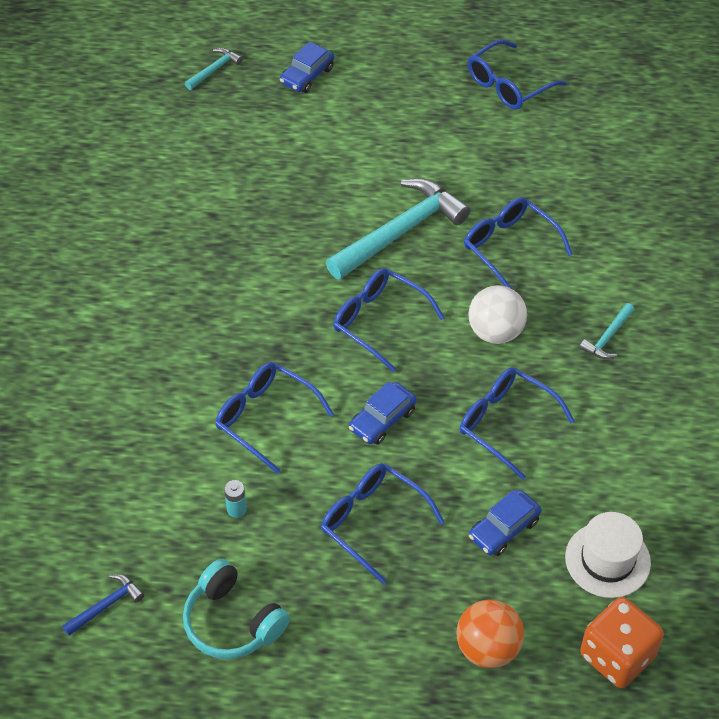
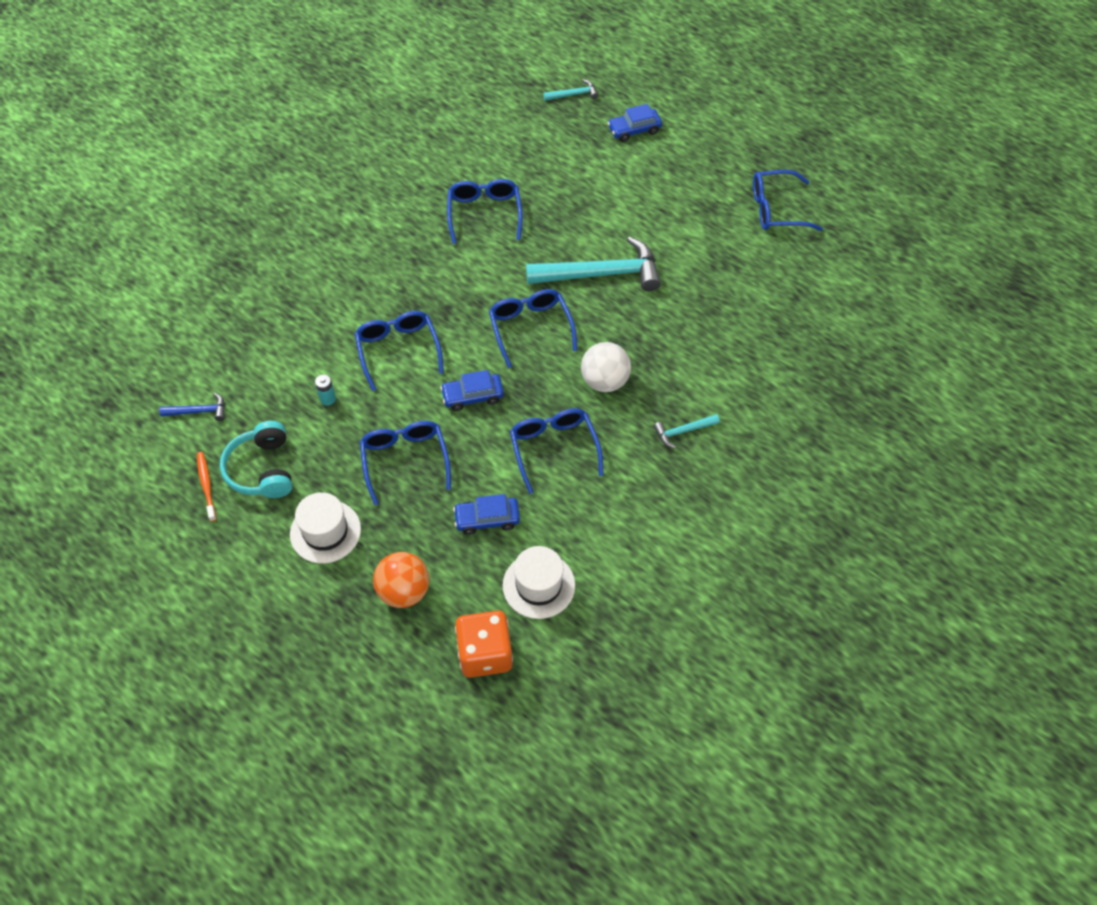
camera: 35 degrees right, 5 degrees up
(187, 676) = (206, 486): none -> orange toothbrush
(356, 642) = (325, 531): none -> white hat
(509, 247) = (669, 327): blue glasses -> blue glasses (484, 213)

